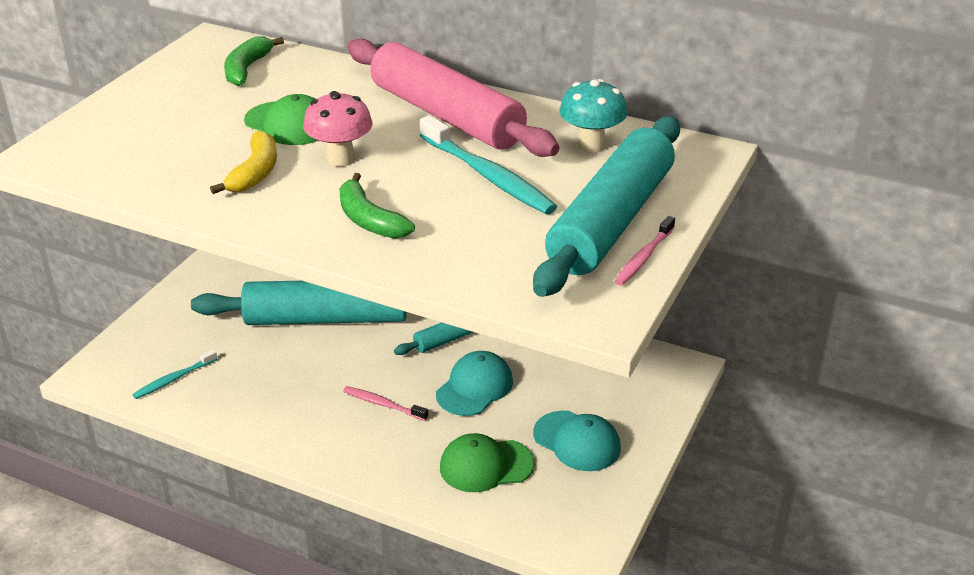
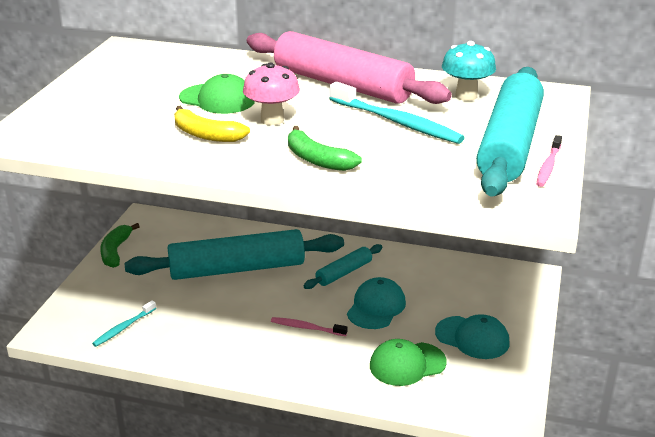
camera: 10 degrees left, 5 degrees down
(247, 69) = (164, 65): green banana -> green banana (115, 251)
(255, 172) = (206, 135): yellow banana -> yellow banana turned 120 degrees clockwise

